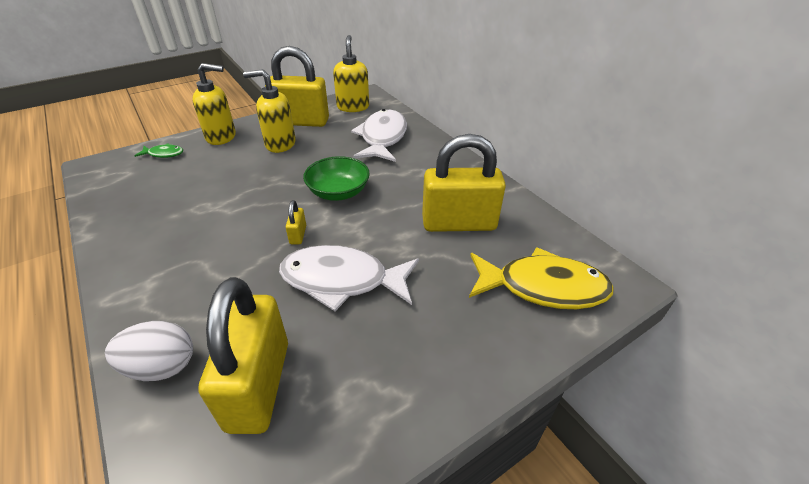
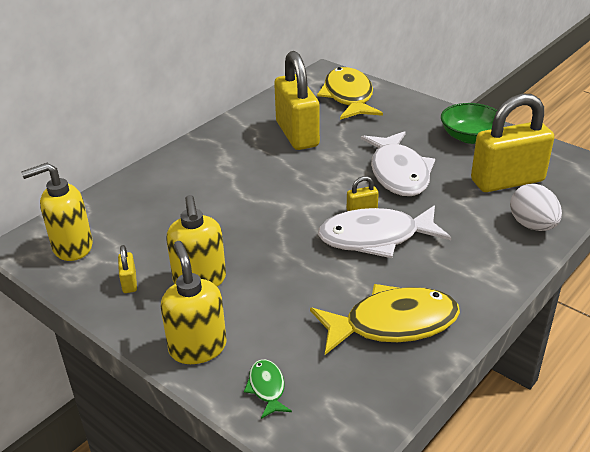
camera: 105 degrees left, 5 degrees down
(152, 214) = (393, 324): none -> yellow fish
(301, 121) = (129, 282): yellow padlock -> yellow padlock, size x0.40
(338, 192) = (284, 205): green bowl -> green bowl (470, 137)
(382, 138) = (158, 202): white fish -> white fish (376, 238)

